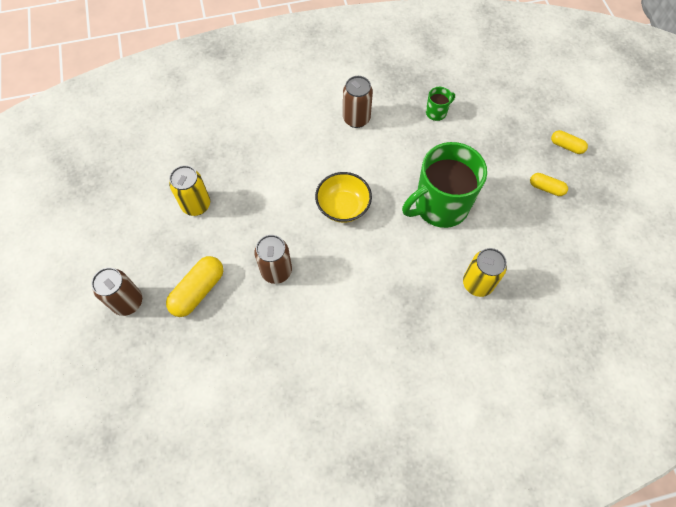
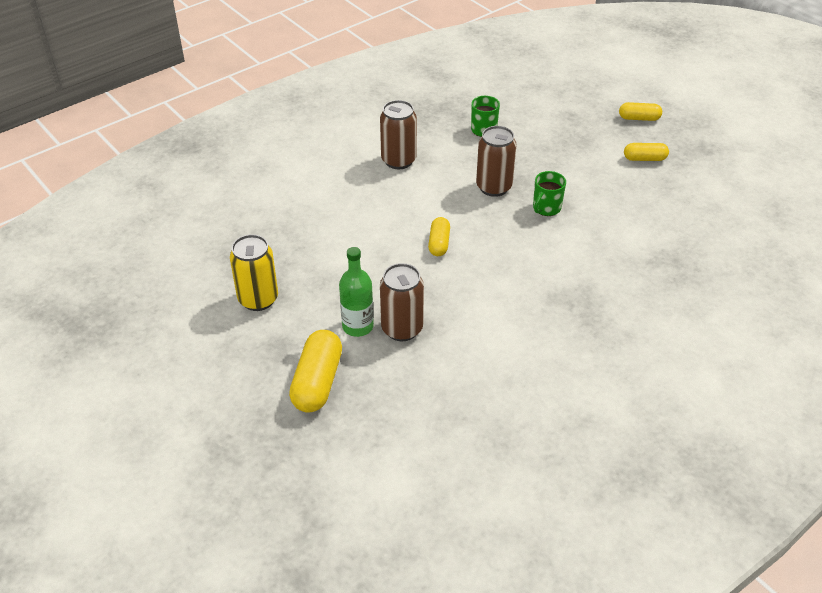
camera: 25 degrees left, 20 degrees down
(128, 302) = (231, 426): brown can -> brown can (494, 187)
(248, 256) = (357, 326): none -> green bottle
(343, 207) = (439, 243): yellow bowl -> yellow capsule
(440, 205) = (546, 208): green mug -> green mug, size x0.42
(477, 283) = (635, 262): yellow can -> none

